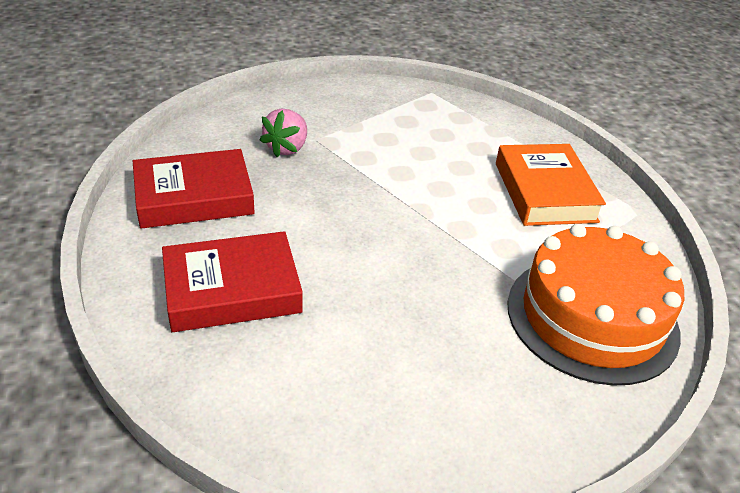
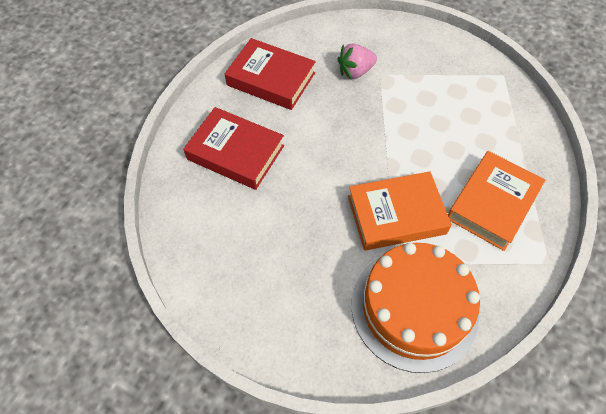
camera: 45 degrees right, 20 degrees up
(477, 248) = (396, 215): none -> orange book

